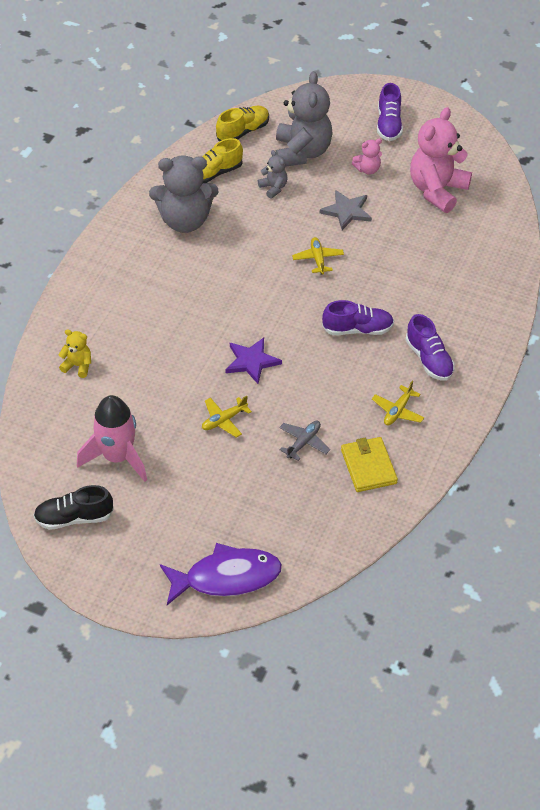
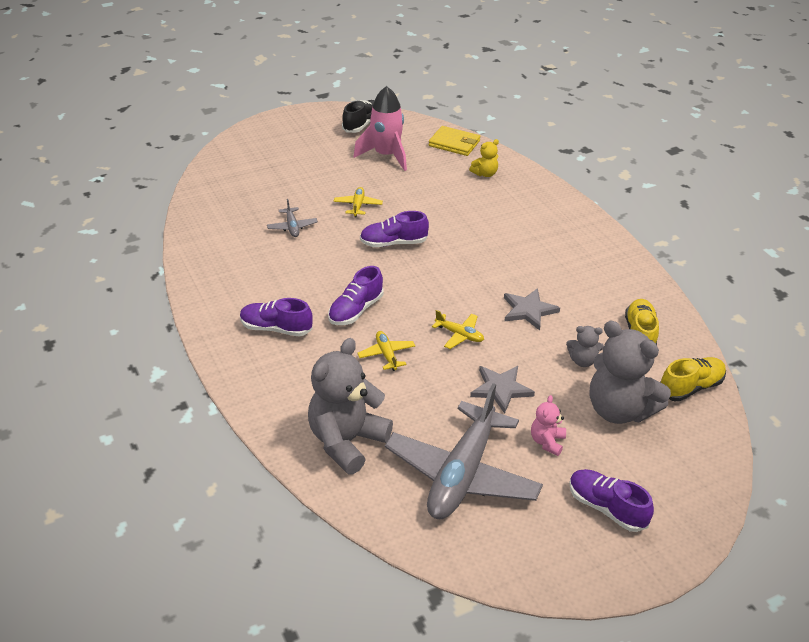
camera: 130 degrees right, 10 degrees down
(185, 221) = (589, 288): grey teddy bear -> grey teddy bear (346, 441)
(226, 577) = (245, 151): purple fish -> none
(243, 131) = (690, 387): yellow shoe -> yellow shoe turned 120 degrees counterclockwise
(249, 239) = (528, 310): none -> grey star
(251, 361) = (393, 243): purple star -> purple shoe
(368, 466) = (233, 242): yellow wallet -> yellow wallet (454, 143)
(397, 411) = (255, 282): yellow plane -> yellow plane (386, 354)
(437, 190) = (462, 474): pink teddy bear -> grey plane

